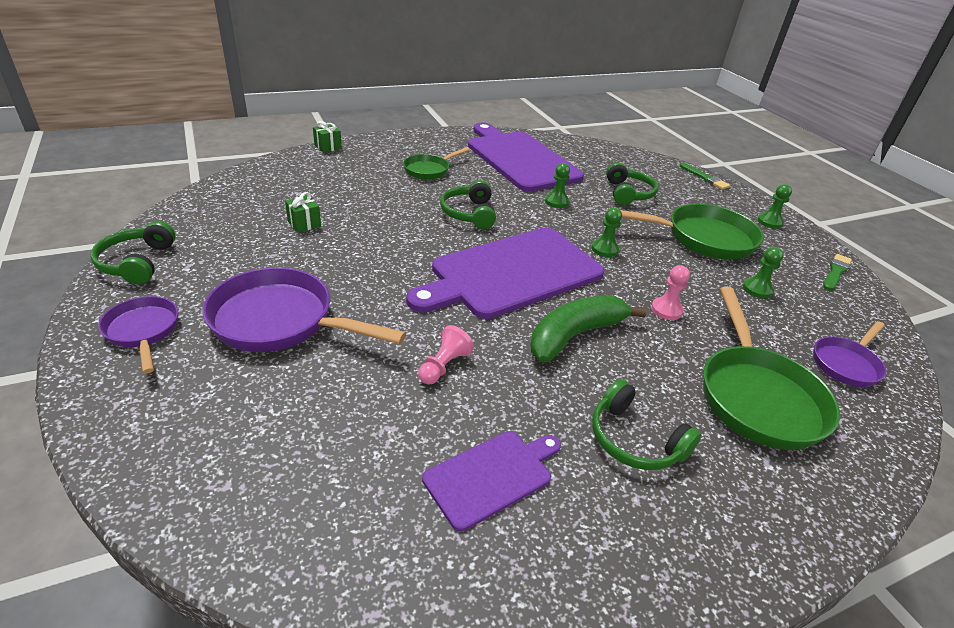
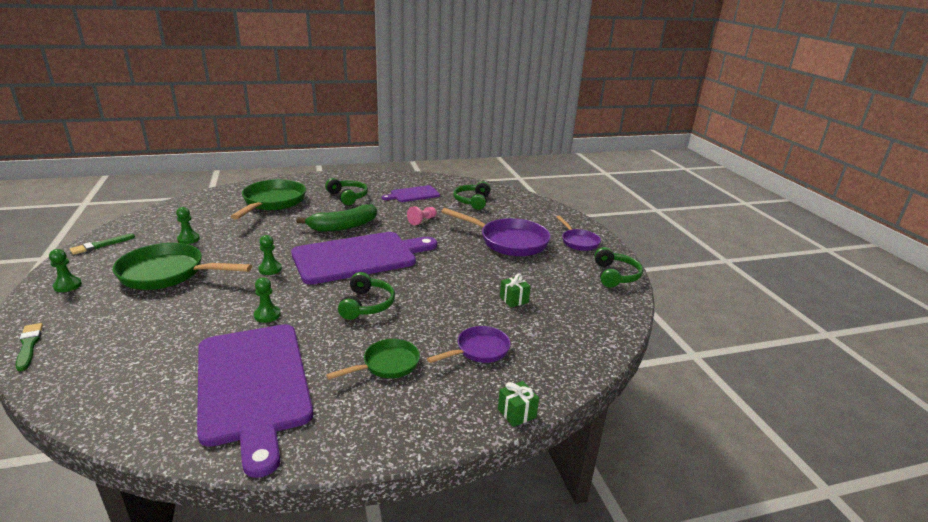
camera: 170 degrees left, 10 degrees down
(628, 193) = (171, 323): green headphones -> green headphones (472, 201)
(666, 310) = (272, 233): pink pawn -> none
(846, 364) = (201, 207): purple pan -> purple pan (479, 350)

